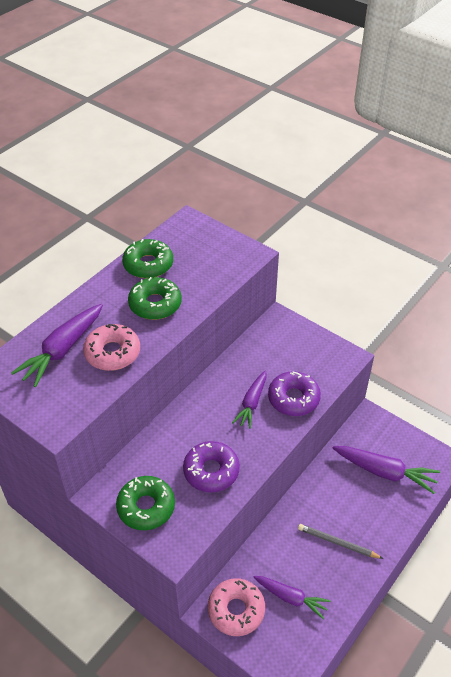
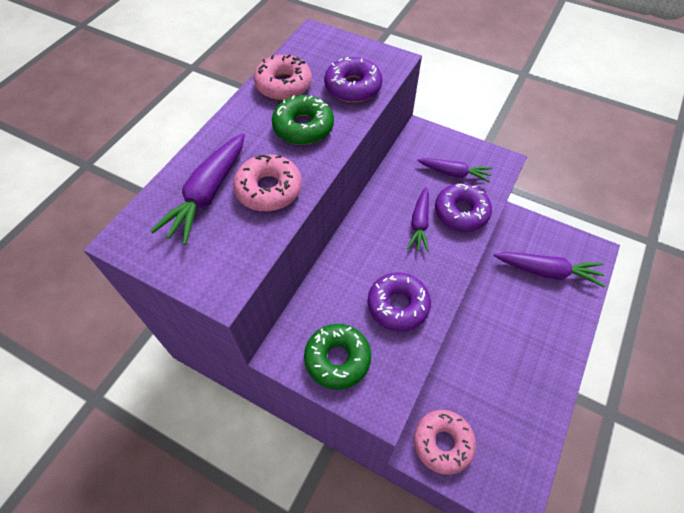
camera: 10 degrees left, 10 degrees up
(148, 264) = (283, 85): green donut -> pink donut
(208, 274) = (353, 87): none -> purple donut
(291, 597) = (494, 419): purple carrot -> purple carrot (454, 173)
(337, 543) = (523, 352): grey pencil -> none

